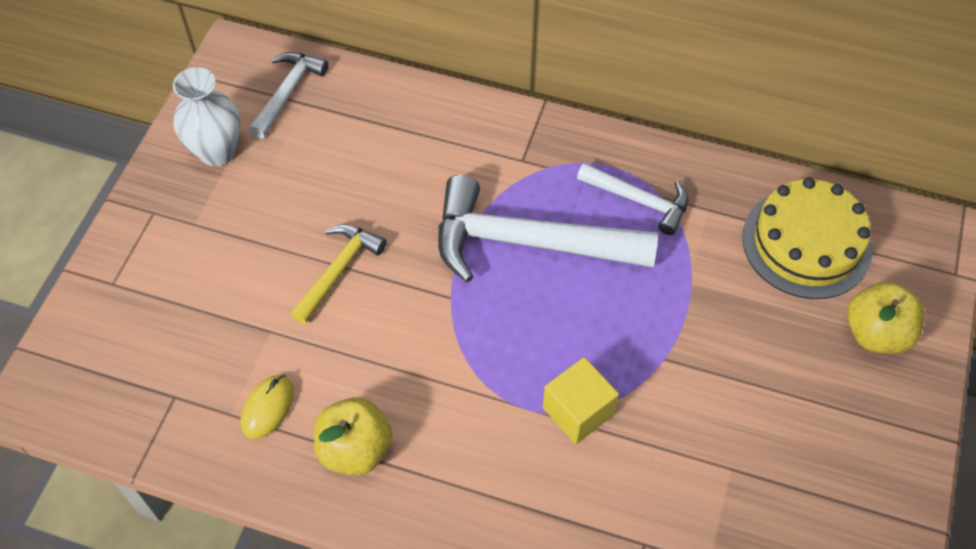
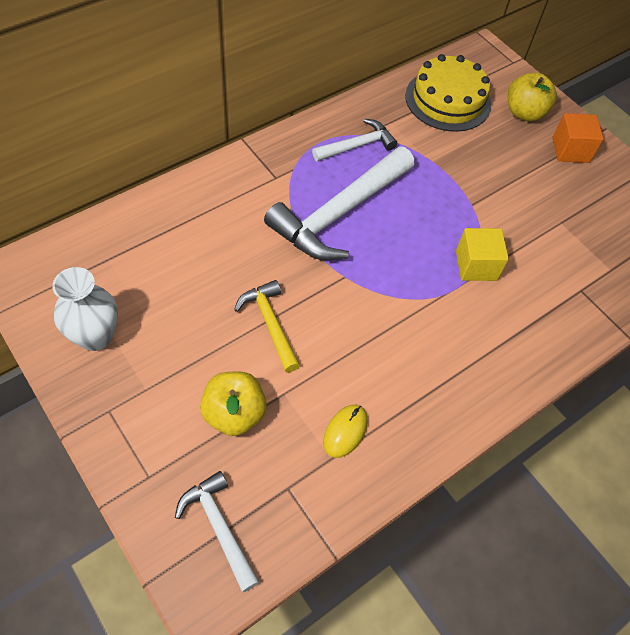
camera: 60 degrees left, 0 degrees up
(267, 408) = (345, 431): yellow mouse -> yellow mouse turned 60 degrees clockwise
(288, 92) = (88, 262): white hammer -> white hammer (219, 527)
(355, 449) = (416, 397): yellow apple -> yellow apple (234, 413)
(867, 418) = (570, 150): none -> orange cube

